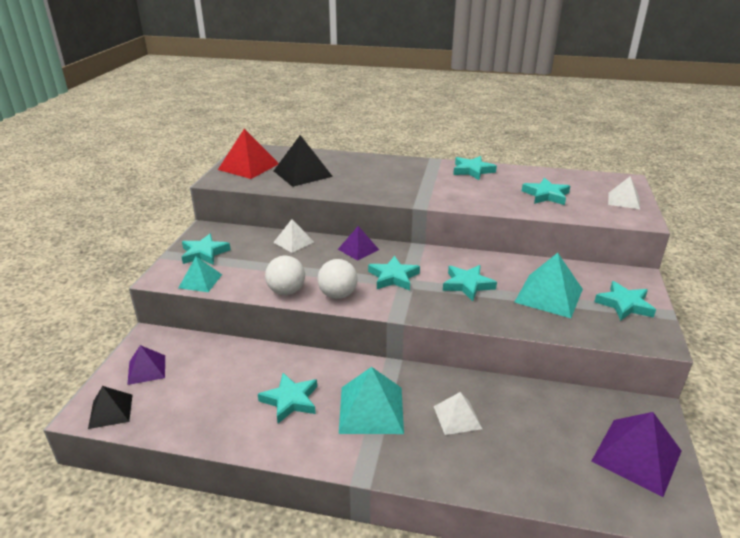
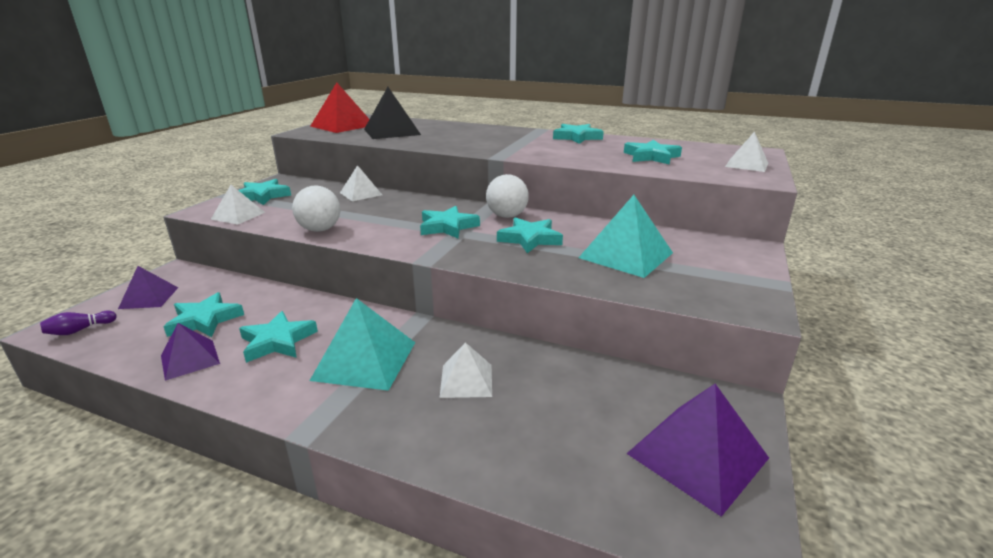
camera: 10 degrees right, 5 degrees down
(111, 411) = (80, 330): black pyramid -> purple bowling pin
(200, 281) = (238, 215): turquoise pyramid -> white pyramid
(338, 295) = (373, 236): white ball -> white ball (507, 216)
(358, 249) = (425, 203): purple pyramid -> purple pyramid (190, 359)
(624, 304) = (723, 271): turquoise star -> turquoise star (205, 320)

